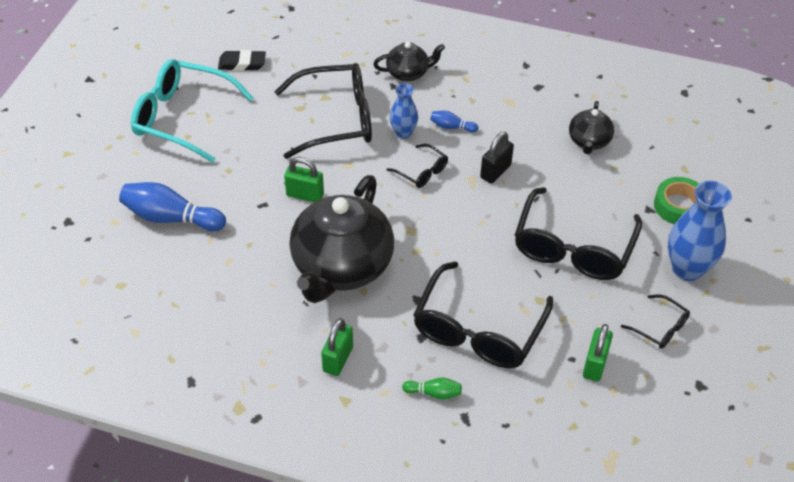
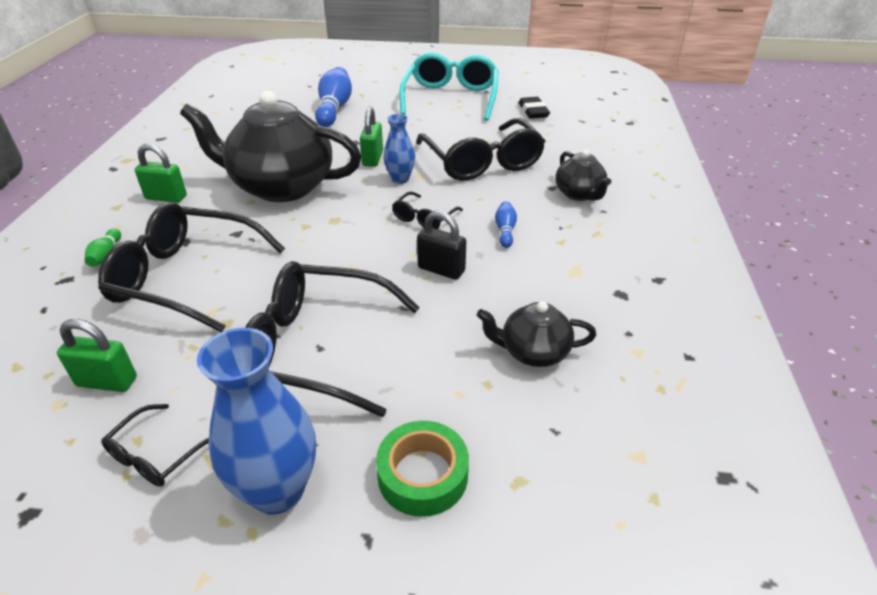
camera: 80 degrees right, 10 degrees down
(403, 133) = (480, 201): blue vase -> blue vase (400, 179)

